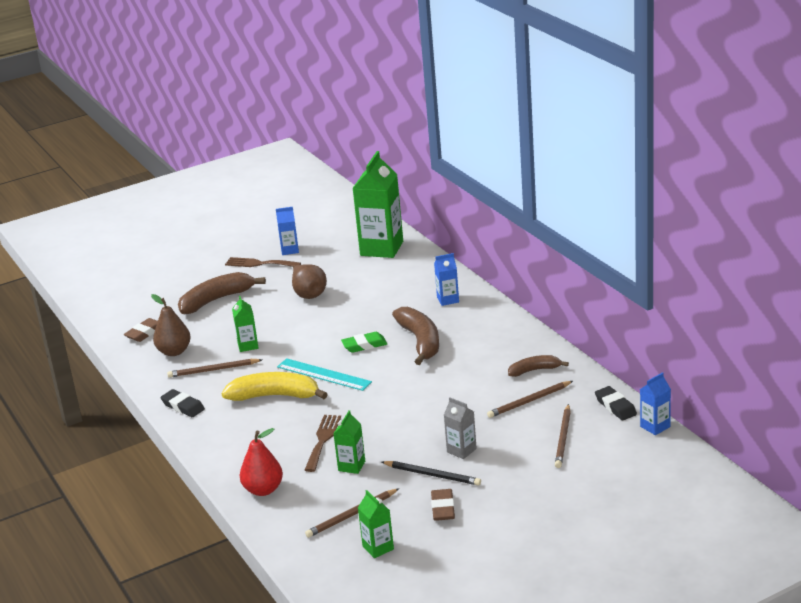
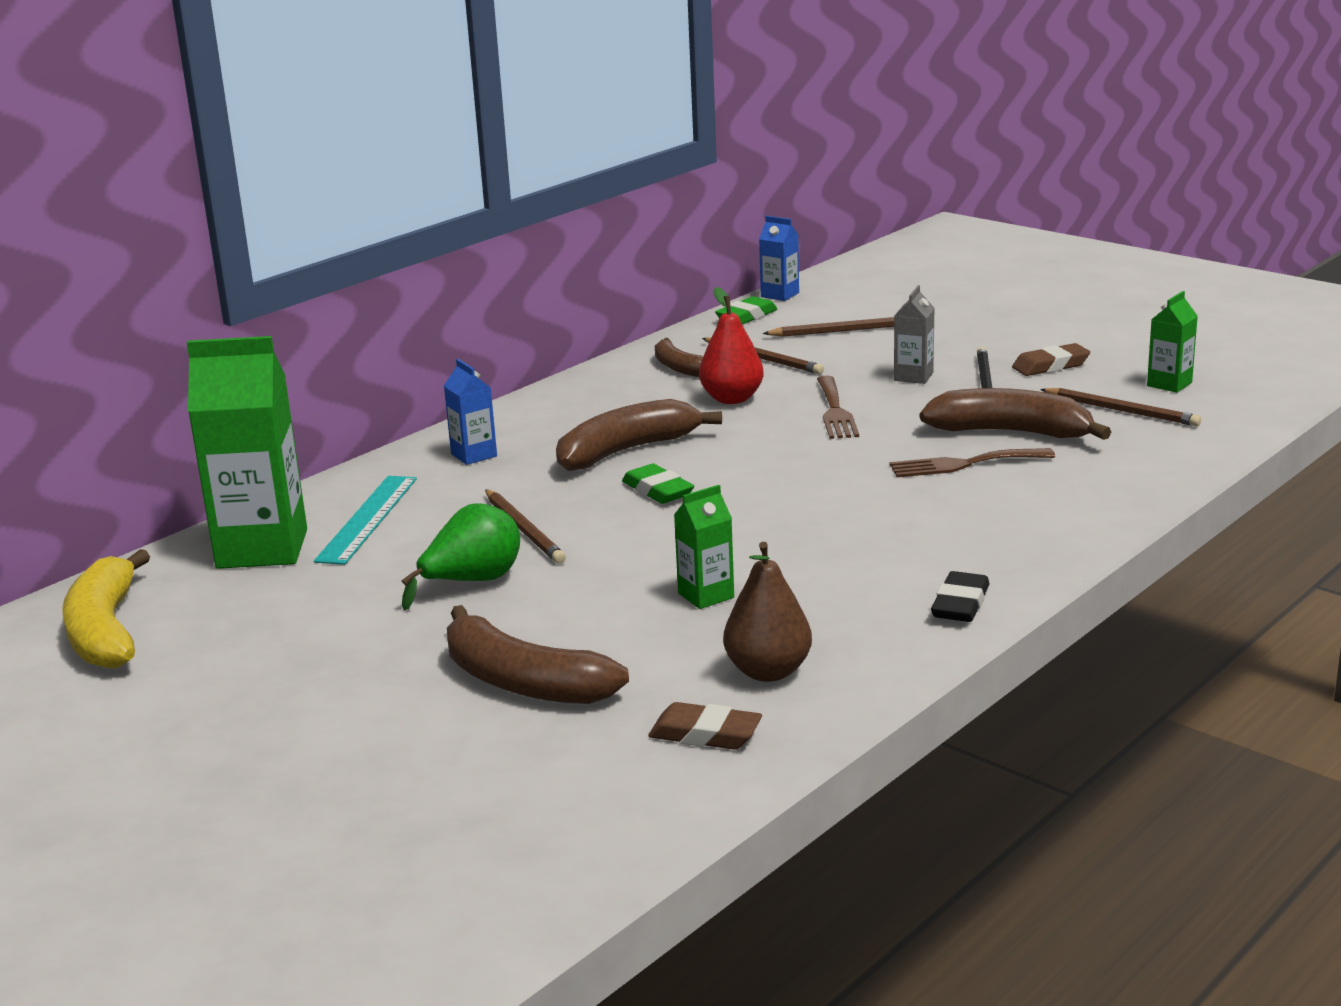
camera: 110 degrees left, 5 degrees down
(213, 370) = (815, 608): brown pencil -> brown pencil (524, 530)
(259, 263) = (333, 672): brown fork -> brown fork (835, 411)
(263, 490) = (1128, 477): red pear -> red pear (732, 399)
(275, 396) = (865, 528): yellow banana -> yellow banana (106, 631)
(290, 250) = (262, 650): blue carton -> none
(308, 293) = (472, 582): brown pear -> green pear
(323, 374) = (772, 503): turquoise ruler -> turquoise ruler (368, 519)
(351, 466) = (1011, 432): green carton -> brown banana
(615, 406) = (746, 316): black eraser -> green eraser

